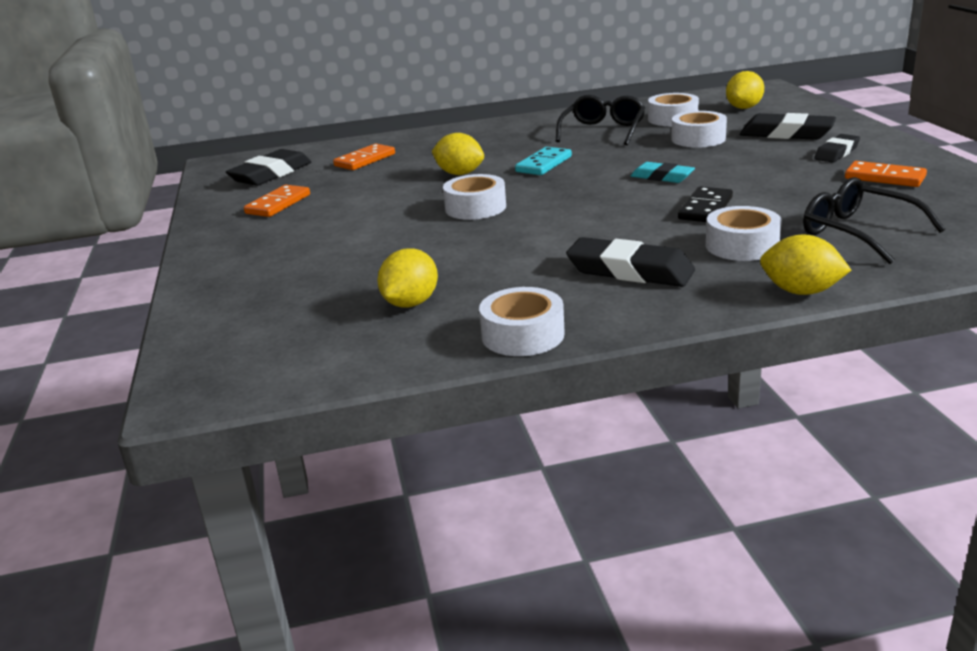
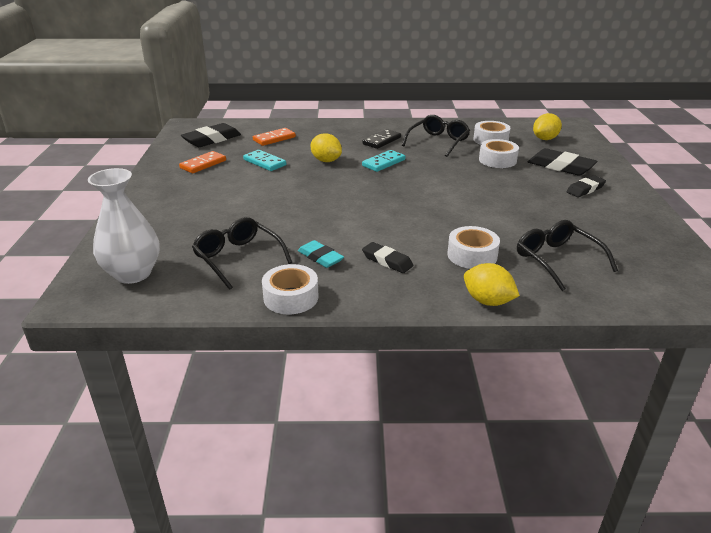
camera: 10 degrees right, 5 degrees up
(261, 348) = (133, 274): none -> white vase
(370, 189) = (264, 162): none -> turquoise domino
(410, 303) = (238, 258): yellow lemon -> black glasses
(475, 208) = (320, 190): white tape -> none
(630, 271) = (387, 261): black eraser -> black eraser, size x0.63
(662, 177) = (454, 188): turquoise eraser -> turquoise eraser (320, 257)
(705, 208) = (467, 219): black domino -> black domino (382, 141)
(884, 178) = (605, 217): orange domino -> none

